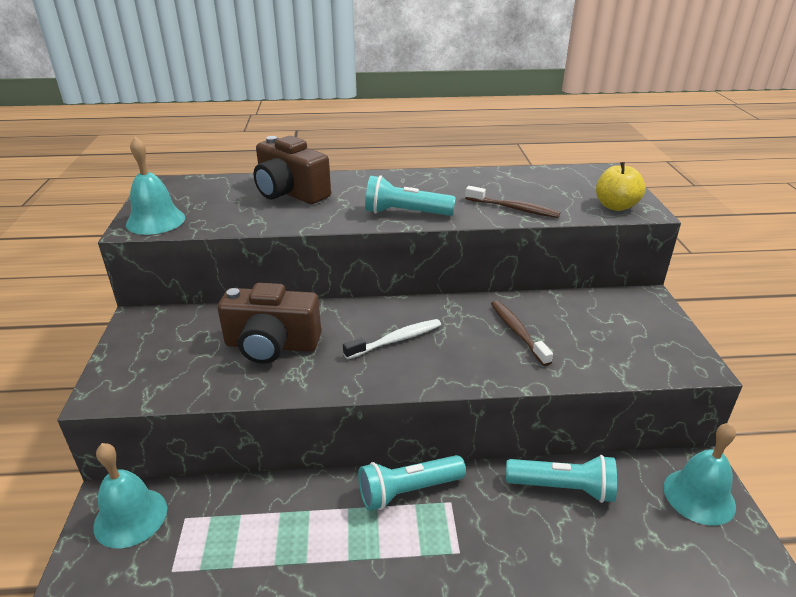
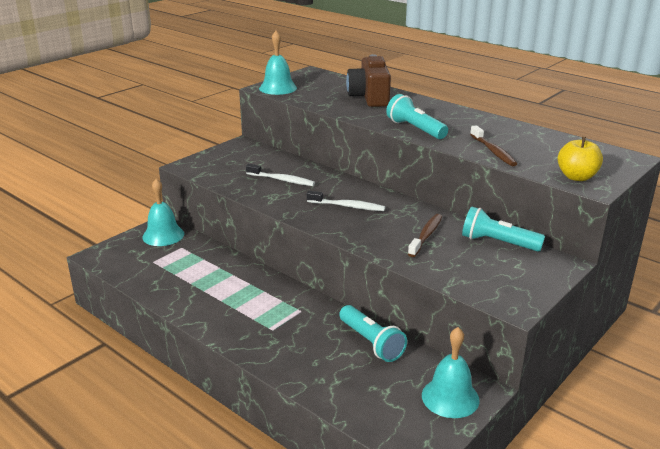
camera: 45 degrees right, 5 degrees down
(271, 345) = (282, 180): brown camera -> white toothbrush
(408, 491) = (287, 294): turquoise flashlight -> turquoise flashlight (497, 243)

